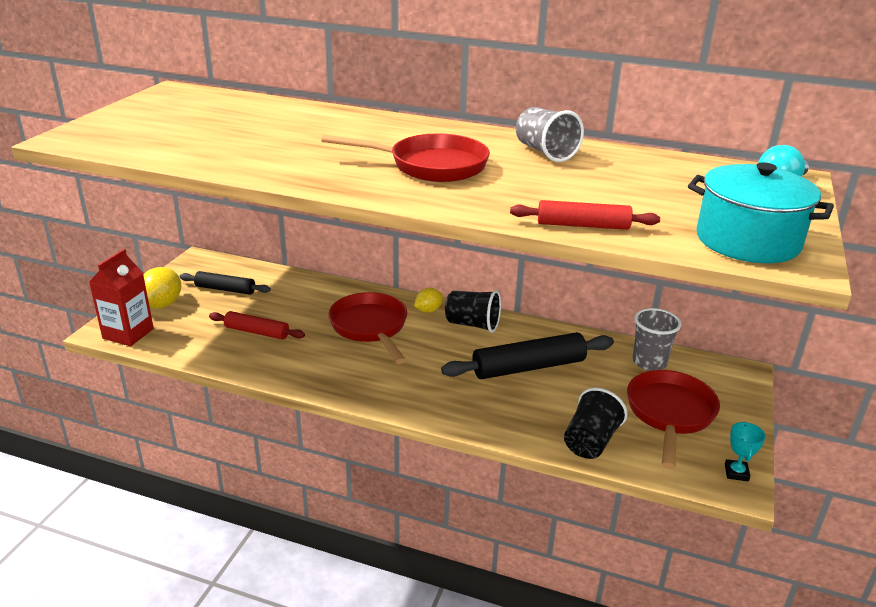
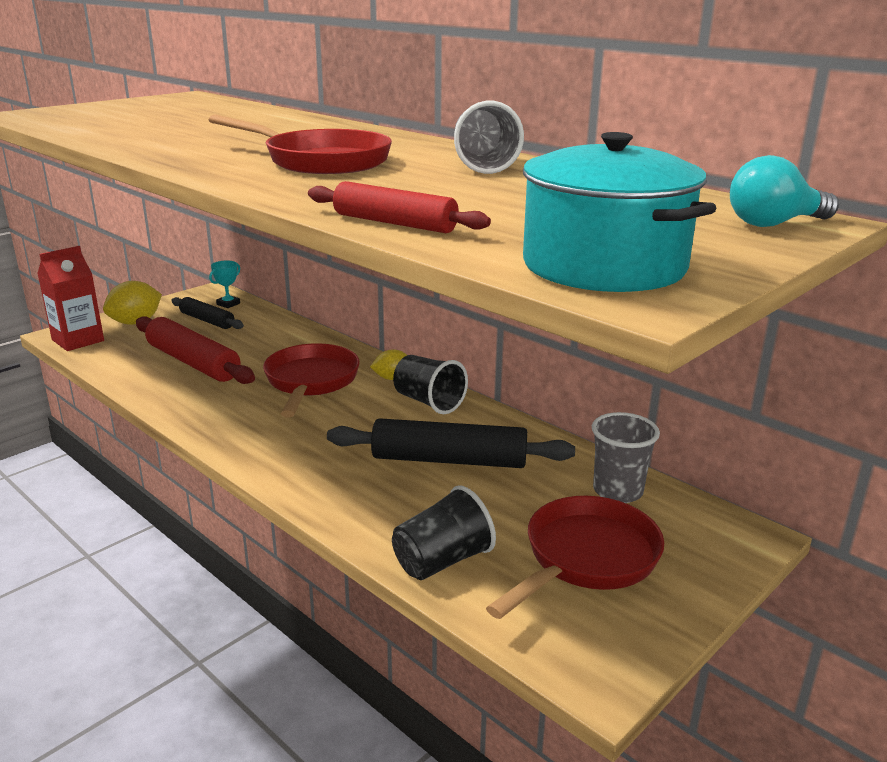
camera: 25 degrees right, 5 degrees down
(256, 332) = (193, 362): red rolling pin -> red rolling pin, size x1.66
(736, 473) = (615, 660): turquoise trophy -> turquoise trophy (228, 304)

